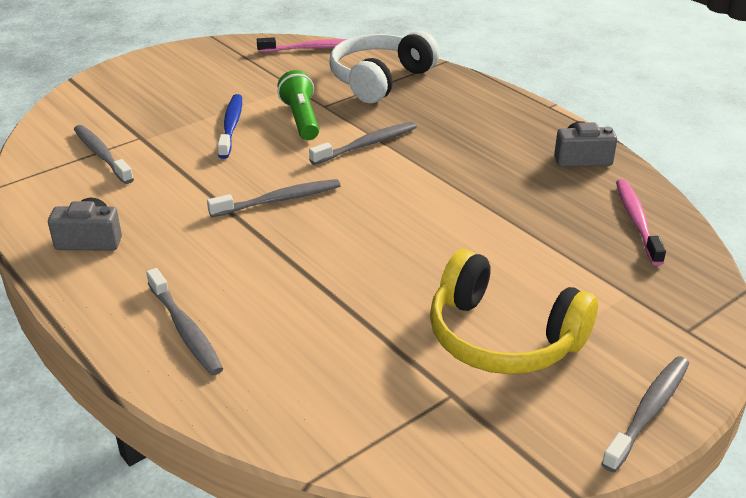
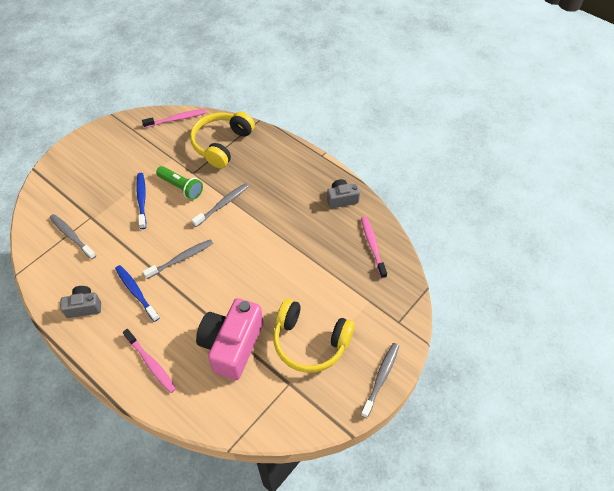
camera: 10 degrees left, 20 degrees up
(185, 329) = (151, 363): grey toothbrush -> pink toothbrush
(187, 232) = (136, 292): none -> blue toothbrush
(301, 119) = (181, 187): green flashlight -> green flashlight turned 150 degrees clockwise
(346, 323) = (232, 345): none -> pink camera
(380, 80) = (222, 144): white headphones -> yellow headphones

